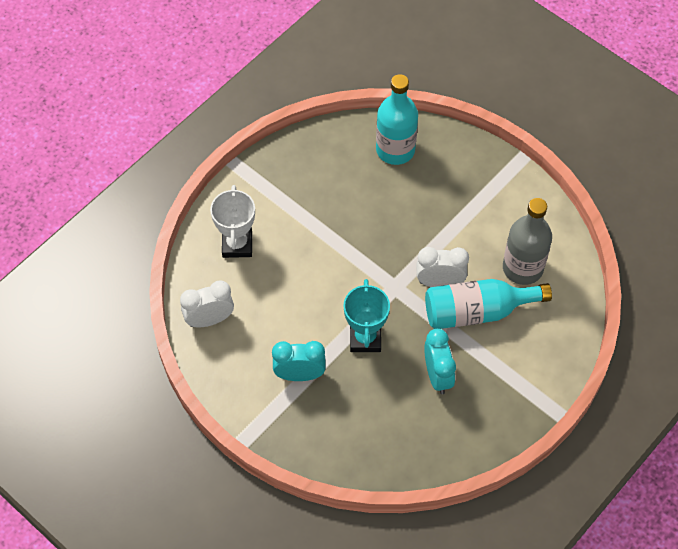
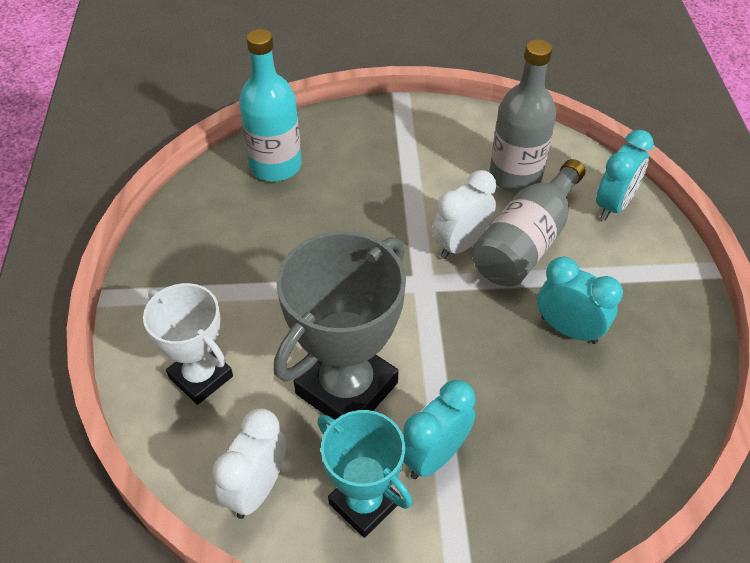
camera: 45 degrees left, 10 degrees down
(296, 308) = (347, 388): none -> grey trophy
(365, 338) = (456, 355): turquoise trophy -> turquoise trophy (364, 503)
(477, 311) = (525, 242): turquoise bottle -> grey bottle
(556, 333) = (614, 205): none -> turquoise clock

